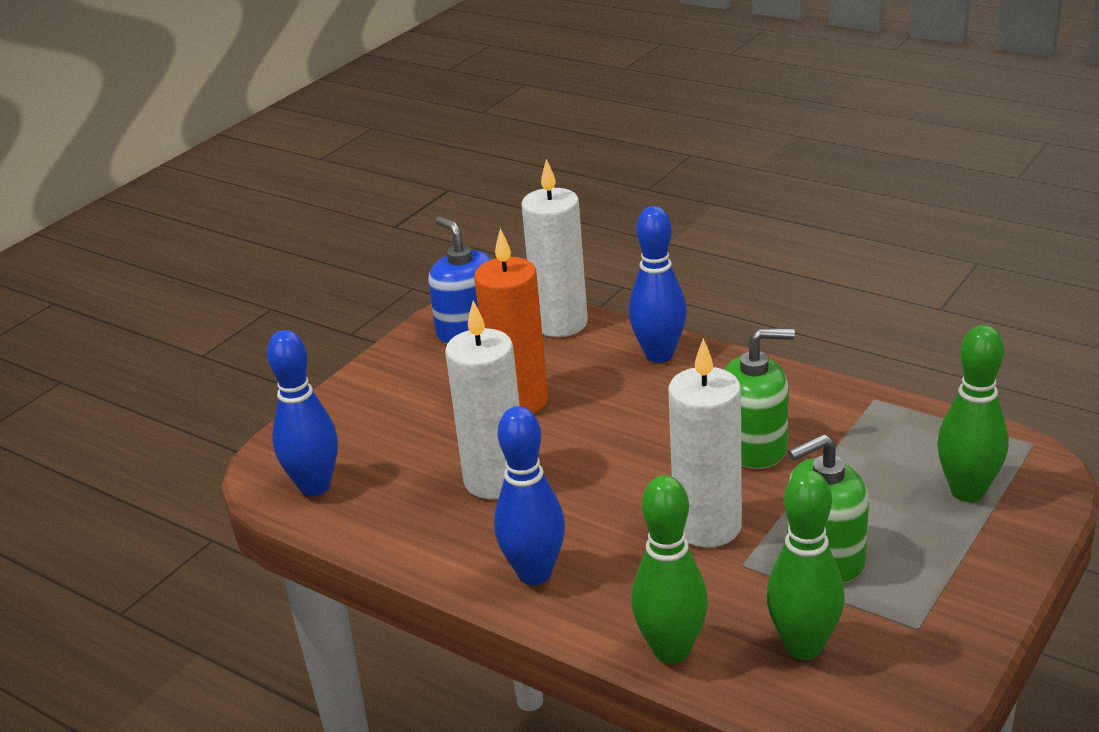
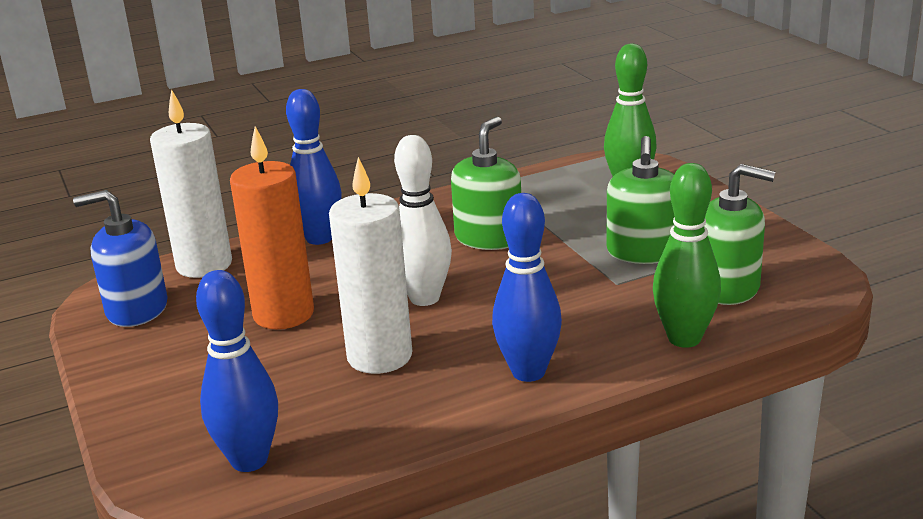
camera: 60 degrees left, 5 degrees down
(608, 460) = (424, 298): none -> white bowling pin
(707, 526) = (558, 283): white candle -> none
(803, 646) = (728, 288): green bowling pin -> green soap dispenser

